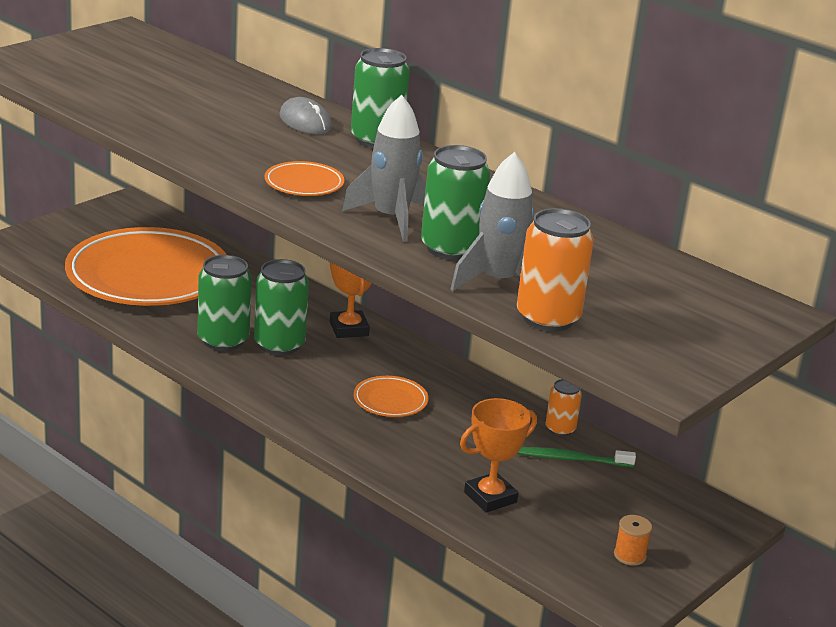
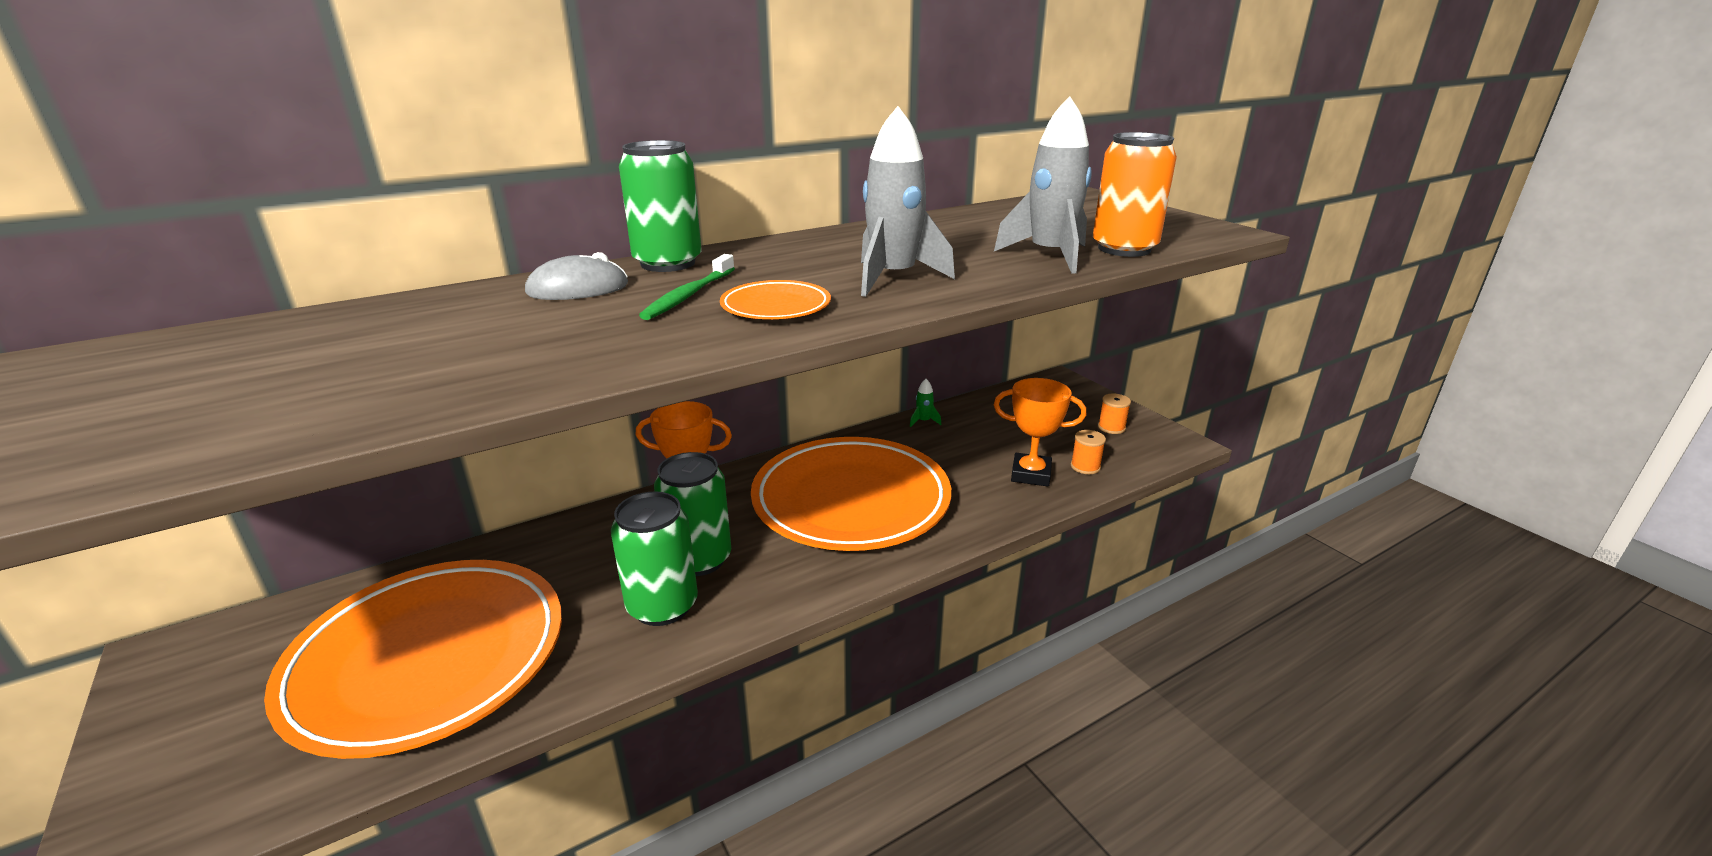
camera: 70 degrees left, 0 degrees up
(390, 401) = (851, 500): orange plate -> orange plate, size x2.42
(450, 248) = (973, 264): green can -> none
(490, 497) = (1031, 474): orange trophy -> orange trophy turned 60 degrees counterclockwise
(526, 532) = (1085, 467): none -> orange spool
(560, 429) = (924, 421): orange can -> green rocket
(572, 459) = (971, 425): green toothbrush -> green toothbrush (689, 295)

